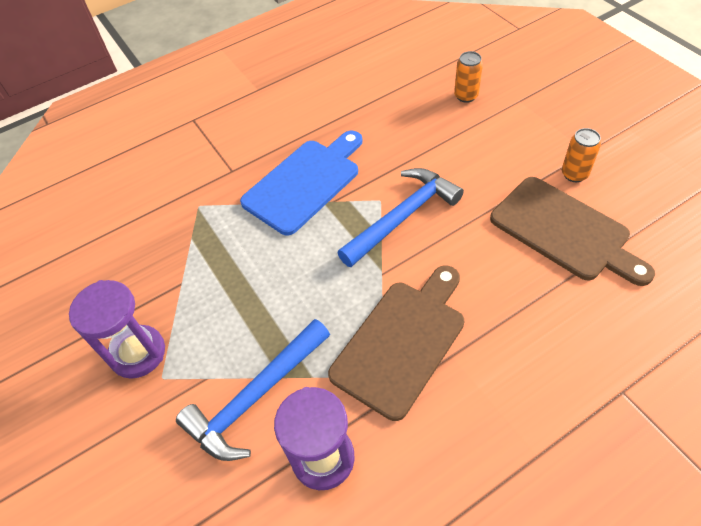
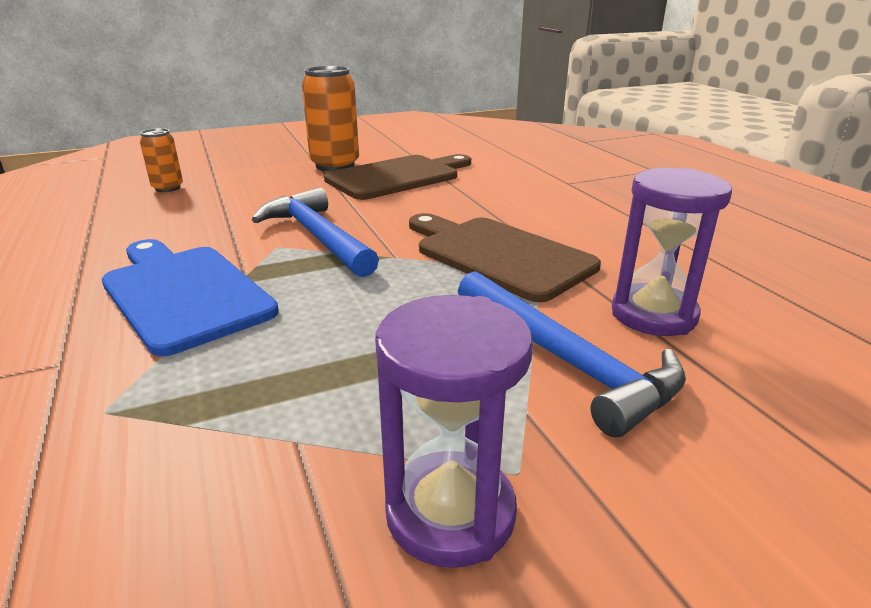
camera: 85 degrees left, 25 degrees down
(574, 174) = (335, 165): orange can -> orange can, size x1.80

